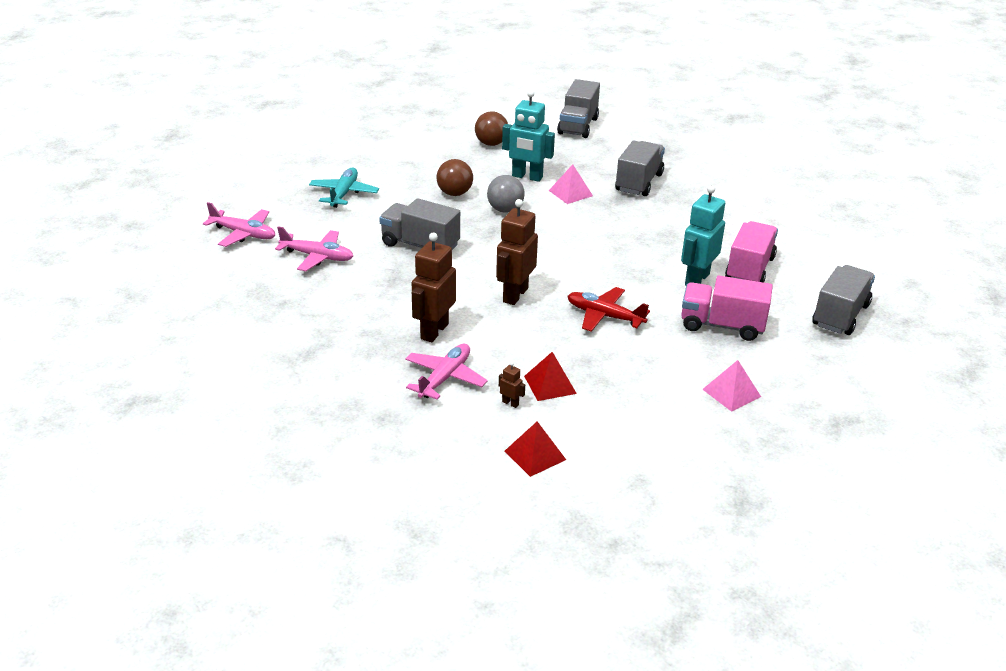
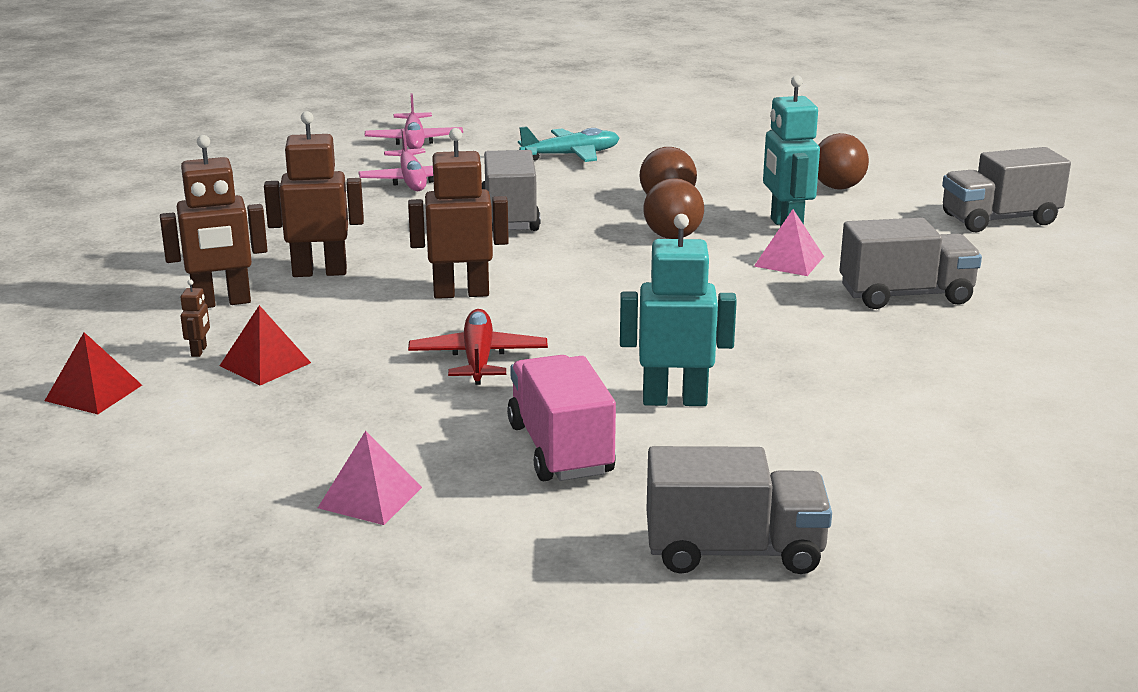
camera: 60 degrees right, 10 degrees down
(445, 378) = (222, 303): pink plane -> brown robot
(505, 210) = (672, 236): grey ball -> brown ball
(749, 269) = (772, 435): pink truck -> none

